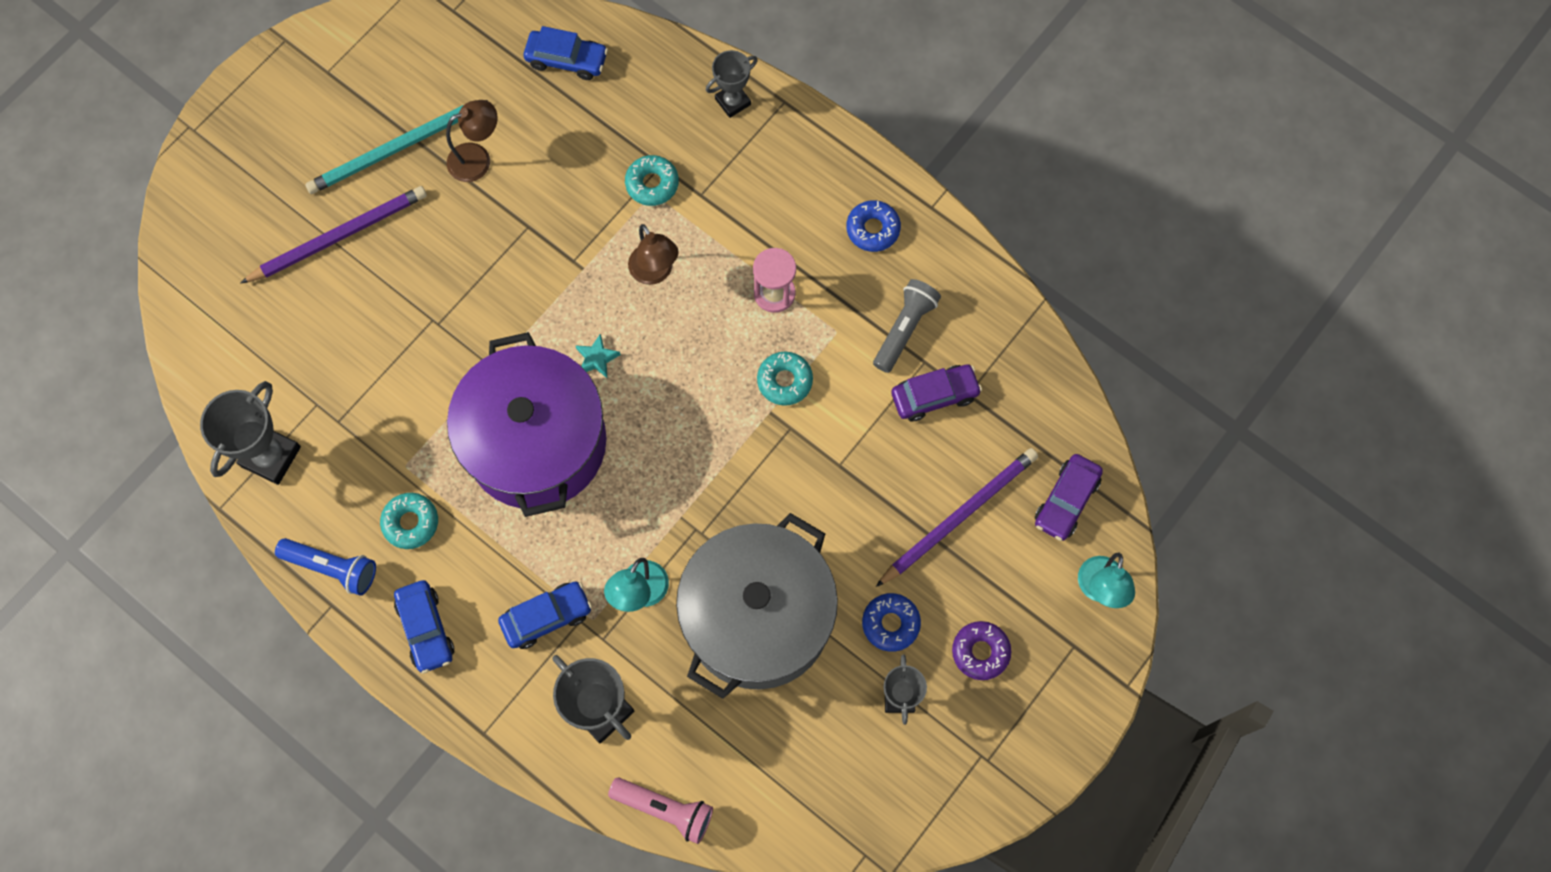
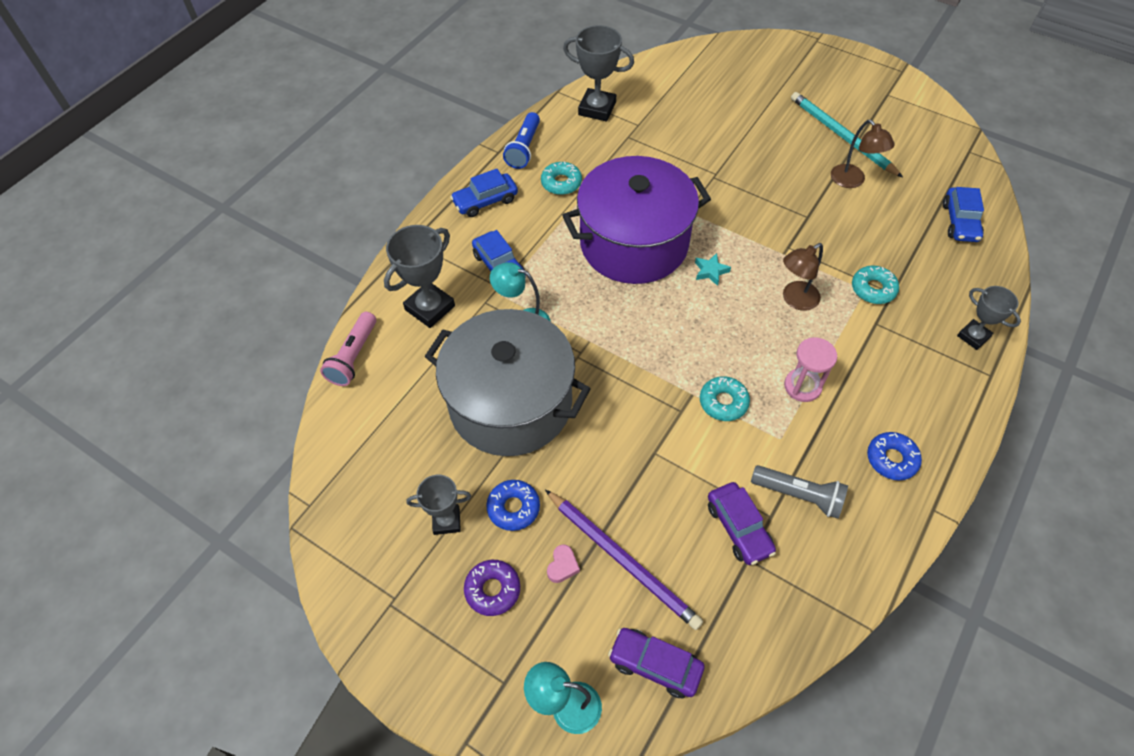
camera: 85 degrees right, 15 degrees down
(339, 236) = (764, 118): purple pencil -> none
(960, 578) = (562, 566): none -> pink heart

